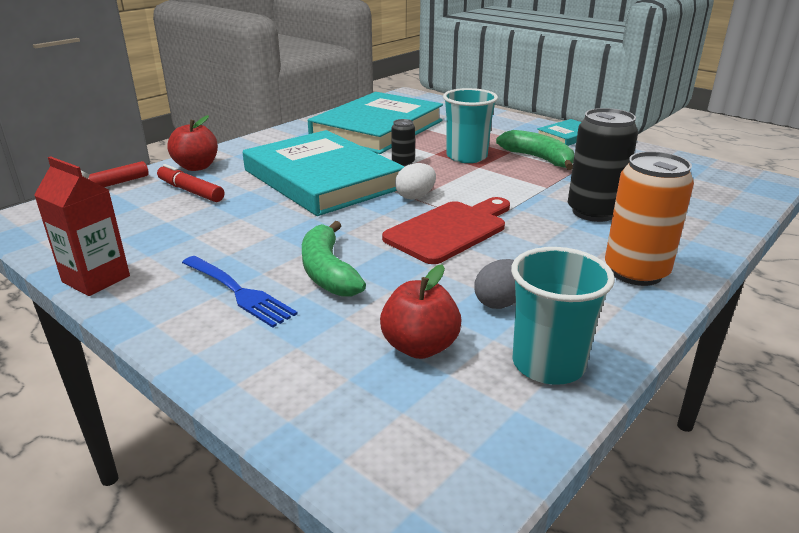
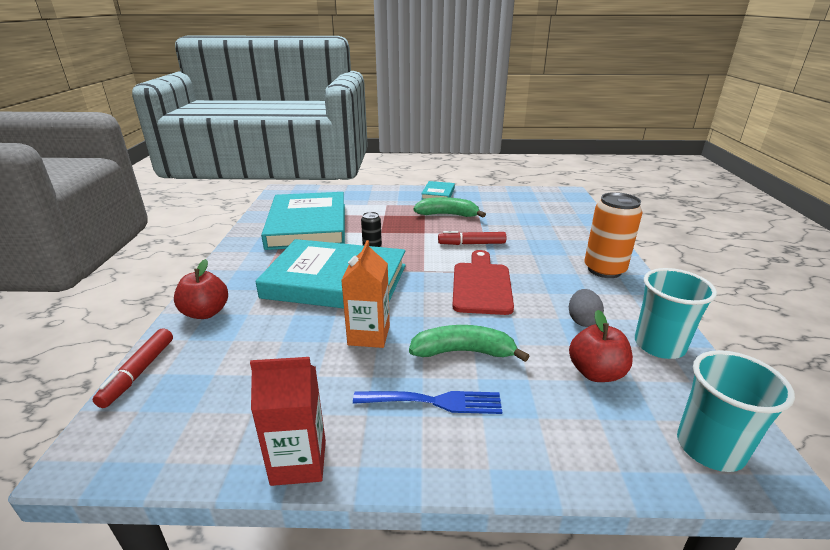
camera: 40 degrees left, 0 degrees up
(191, 191) = (241, 337): red marker -> red marker (472, 244)
(276, 227) = (369, 335): none -> orange carton
(328, 272) = (463, 352): green banana -> green banana turned 150 degrees clockwise
(415, 196) = (422, 269): white egg -> none
(466, 157) = (405, 228): turquoise cup -> turquoise cup (710, 448)
(593, 212) = (530, 240): black can -> none

